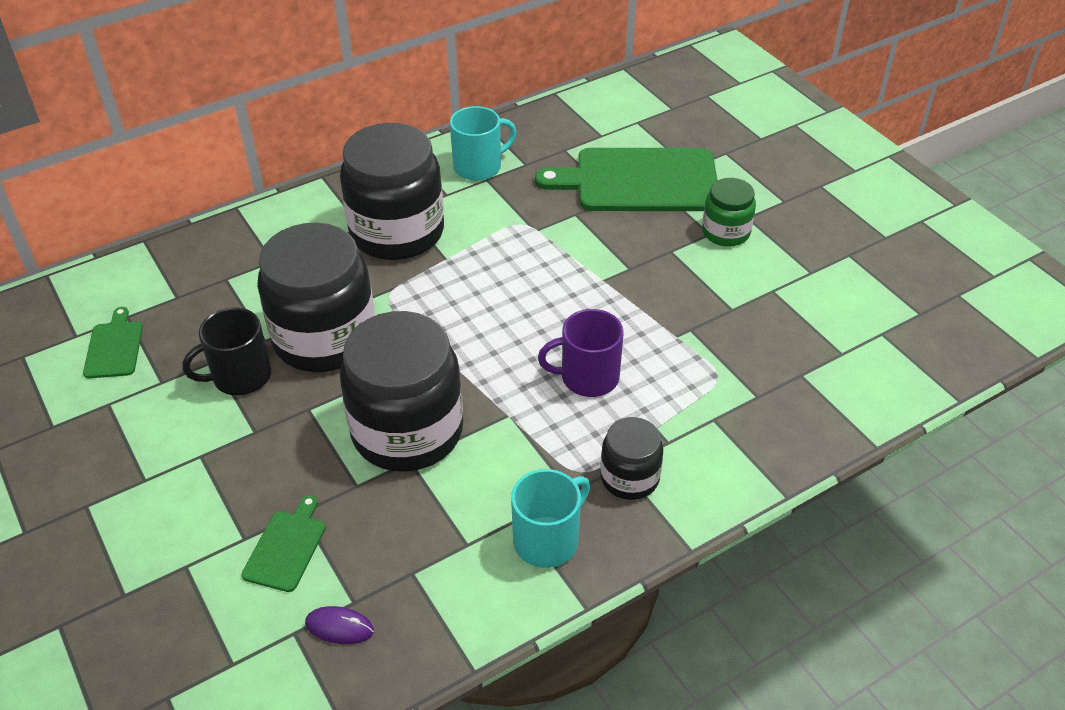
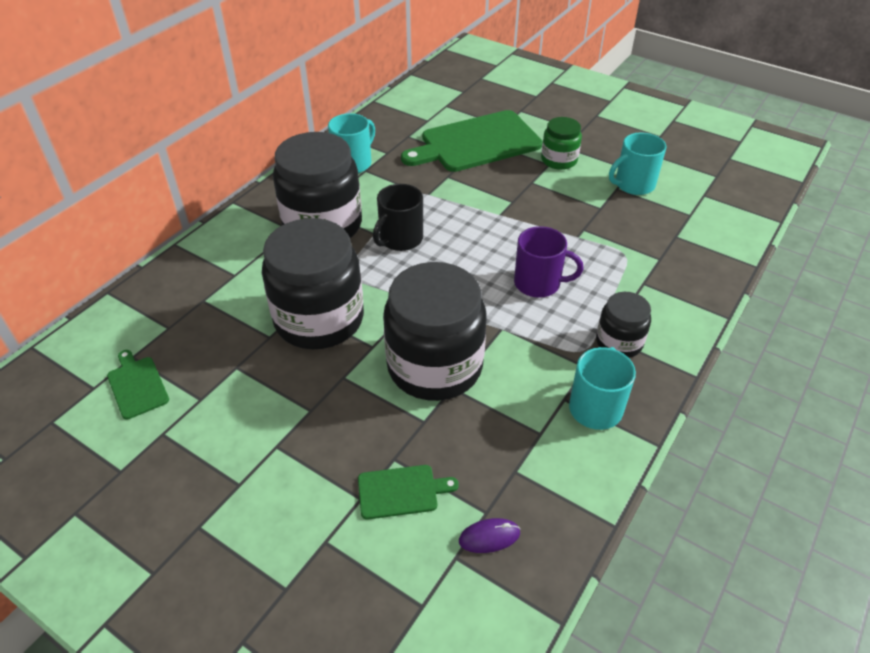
camera: 25 degrees left, 0 degrees up
(240, 377) = (268, 372): black mug -> black mug (400, 239)
(286, 547) = (401, 491): green cutting board -> green cutting board turned 90 degrees clockwise
(587, 377) = (538, 283): purple mug -> purple mug turned 135 degrees counterclockwise
(798, 292) = (633, 184): none -> turquoise mug

